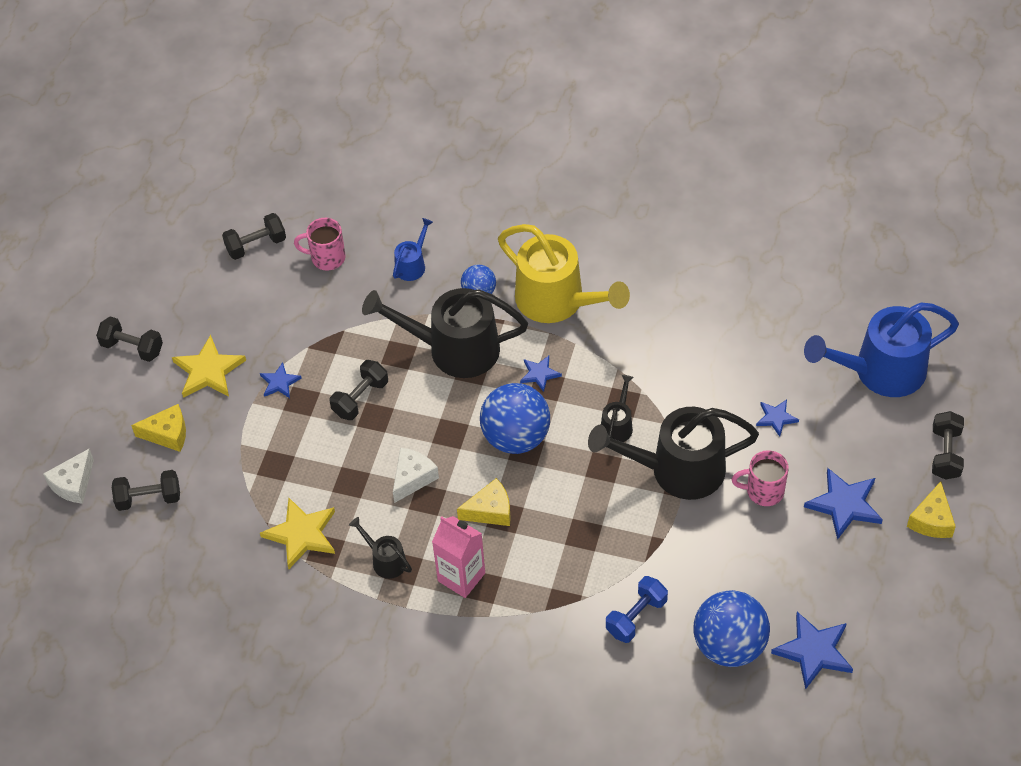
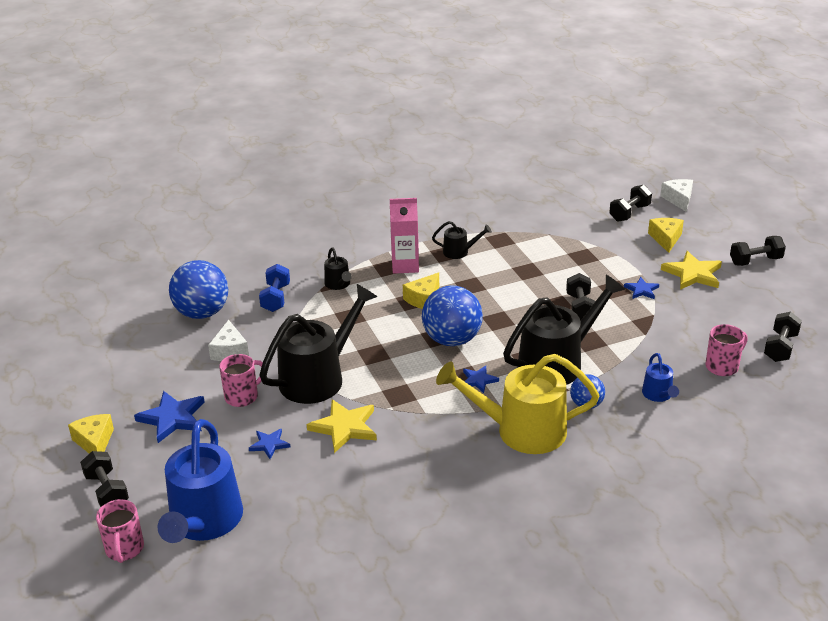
camera: 140 degrees right, 20 degrees down
(167, 434) = (666, 239): yellow cheese -> yellow cheese turned 135 degrees clockwise
(301, 534) = (523, 239): yellow star -> yellow star (345, 427)
(412, 478) = (492, 290): white cheese -> white cheese (230, 351)
(617, 425) = (388, 380): black watering can -> black watering can (338, 284)
(814, 651) = (141, 335): blue star -> none
(880, 371) = (203, 523): blue watering can -> blue watering can turned 150 degrees clockwise
(957, 384) = (124, 549): none -> pink mug

